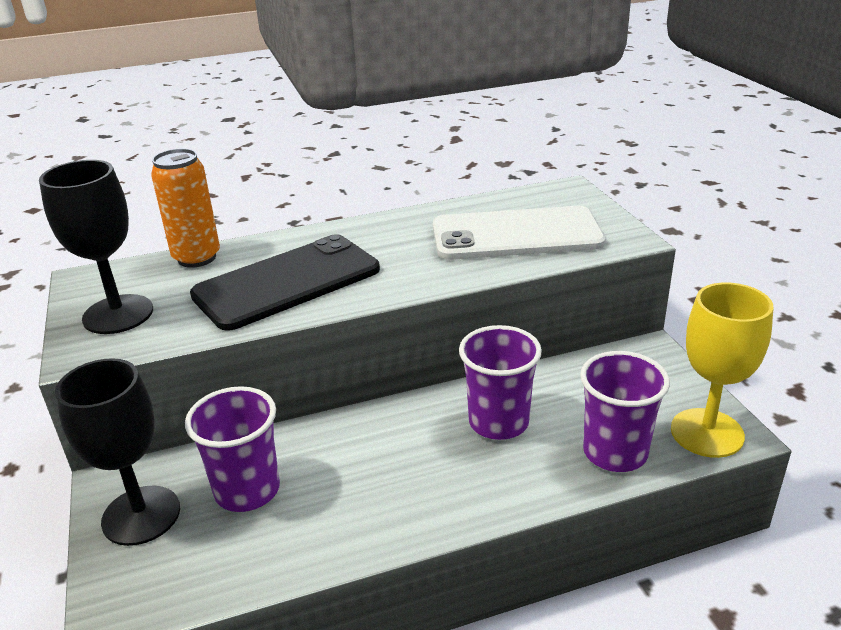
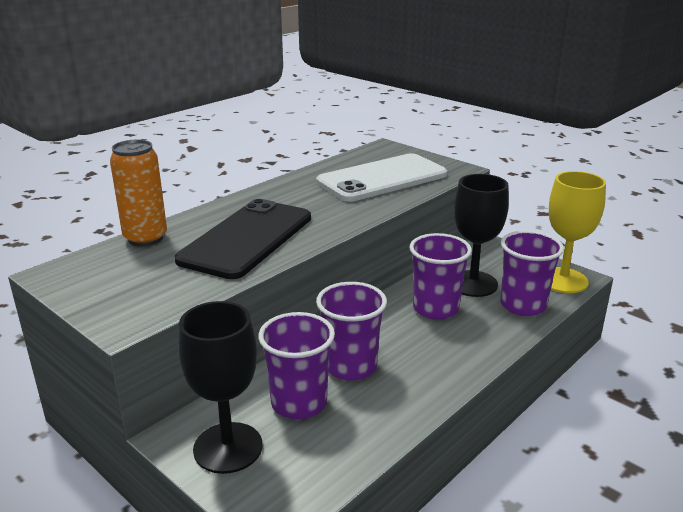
camera: 30 degrees left, 5 degrees down
(118, 314) = (123, 290): black goblet -> black goblet (473, 284)
(336, 465) = (351, 366): none -> purple cup

